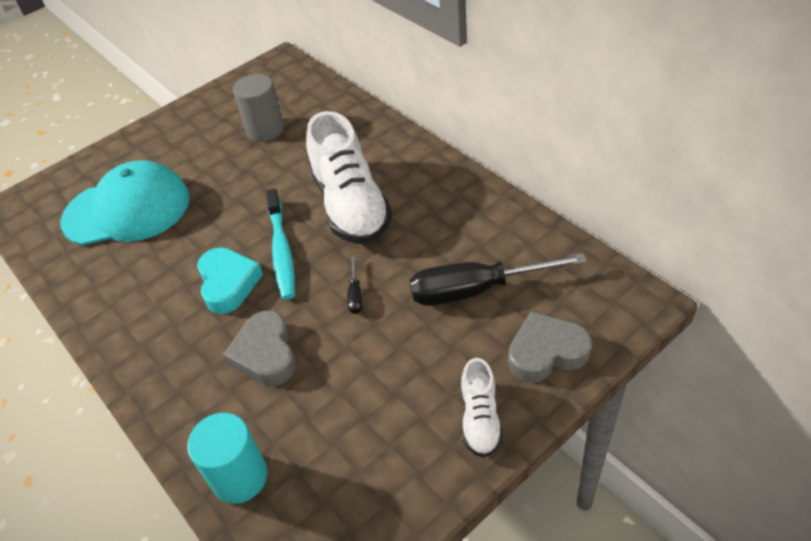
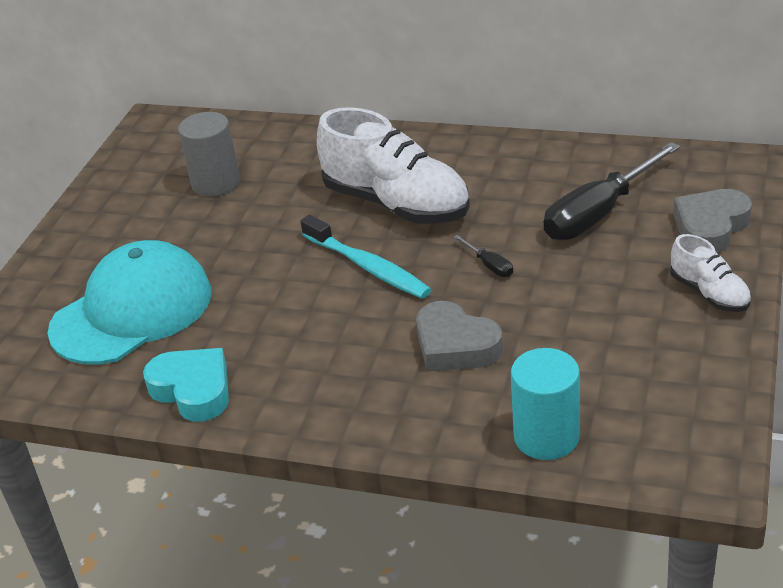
camera: 35 degrees left, 10 degrees down
(228, 283) = (343, 315): turquoise heart -> turquoise heart (193, 390)

